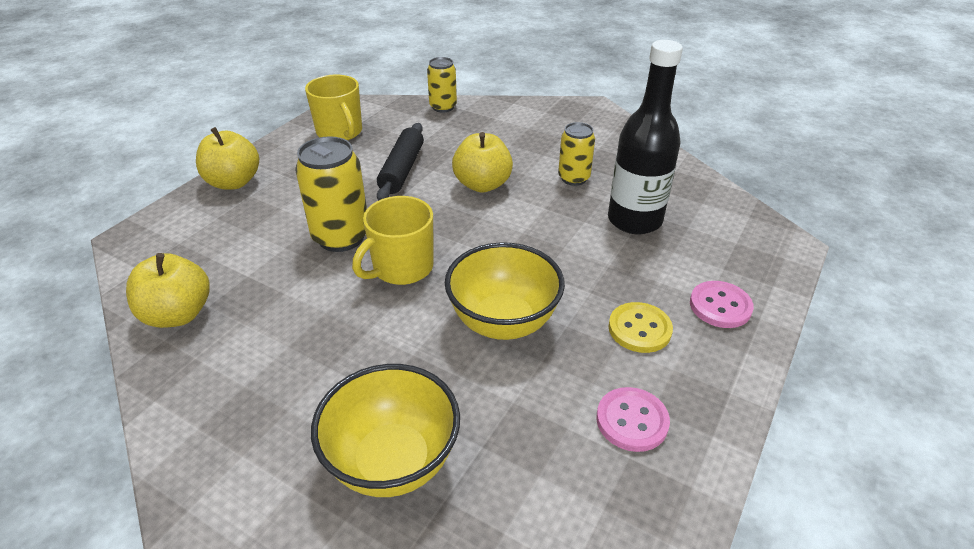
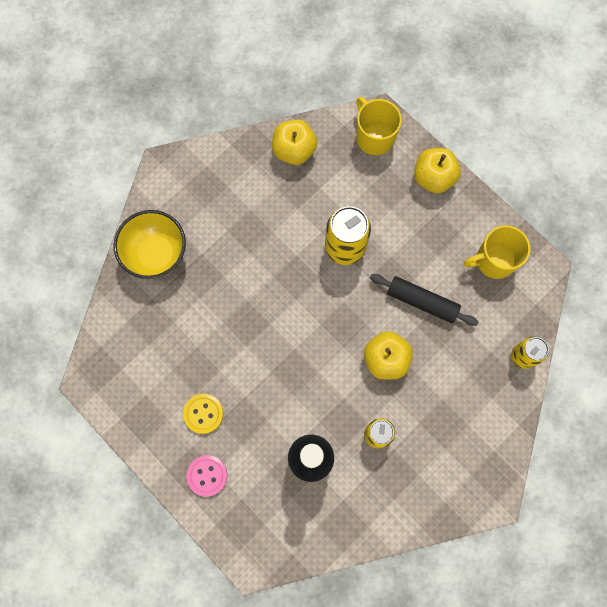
camera: 105 degrees right, 35 degrees up
(401, 268) = (301, 282): yellow mug -> yellow mug (374, 137)
(503, 322) = (233, 333): yellow bowl -> none
(632, 421) = (142, 380): pink button -> none

